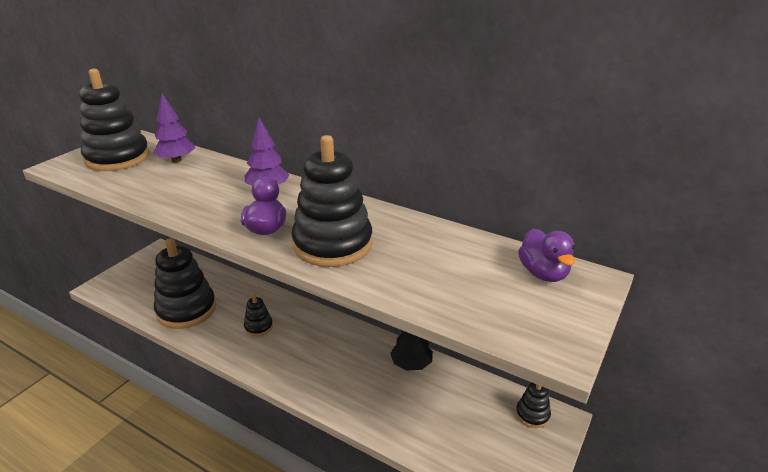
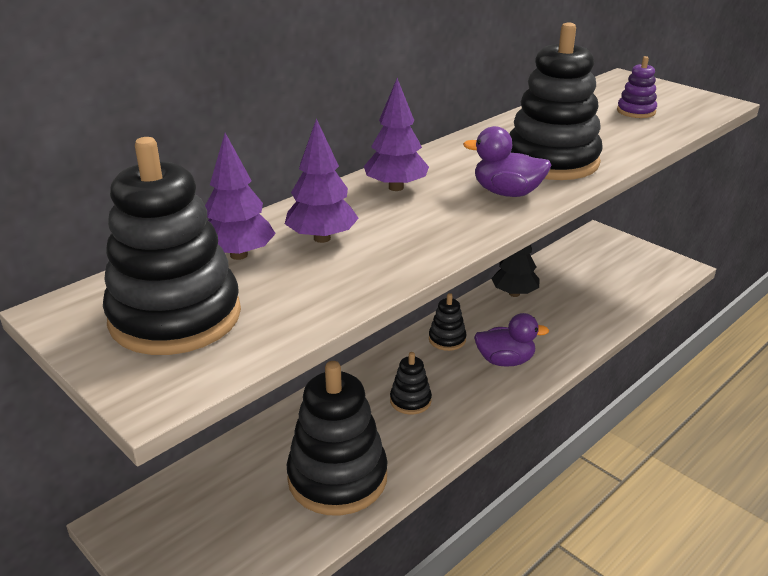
camera: 75 degrees left, 0 degrees up
(195, 177) = (322, 238): none -> purple tree
(484, 287) = (636, 111): none -> purple stacking toy
(532, 414) = (592, 244): black stacking toy -> black stacking toy (447, 339)
(543, 273) = (616, 90): purple duck -> purple duck (505, 361)

